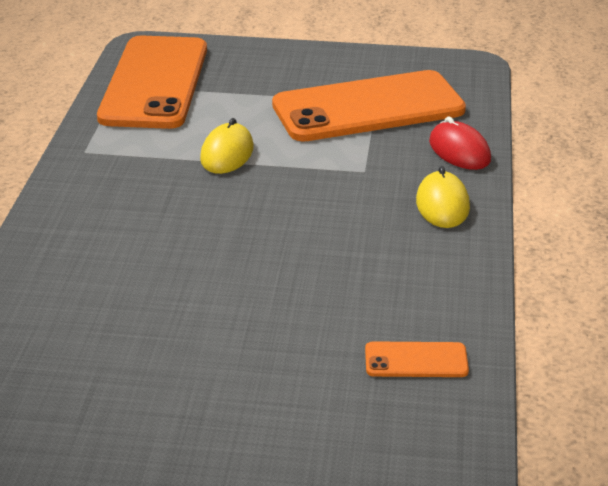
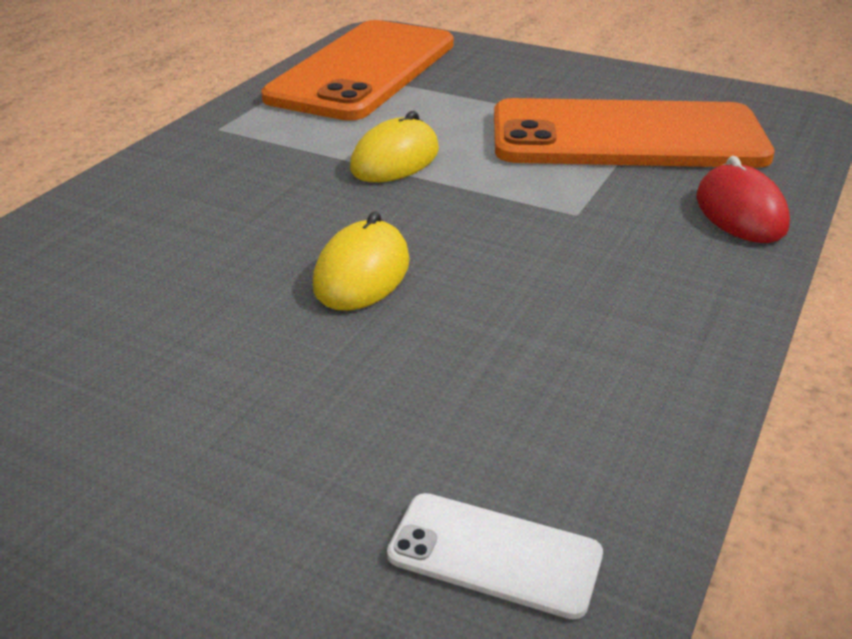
camera: 20 degrees right, 0 degrees up
(416, 360) = (494, 555): orange phone -> white phone
(442, 204) = (678, 284): yellow mouse -> yellow mouse (362, 273)

